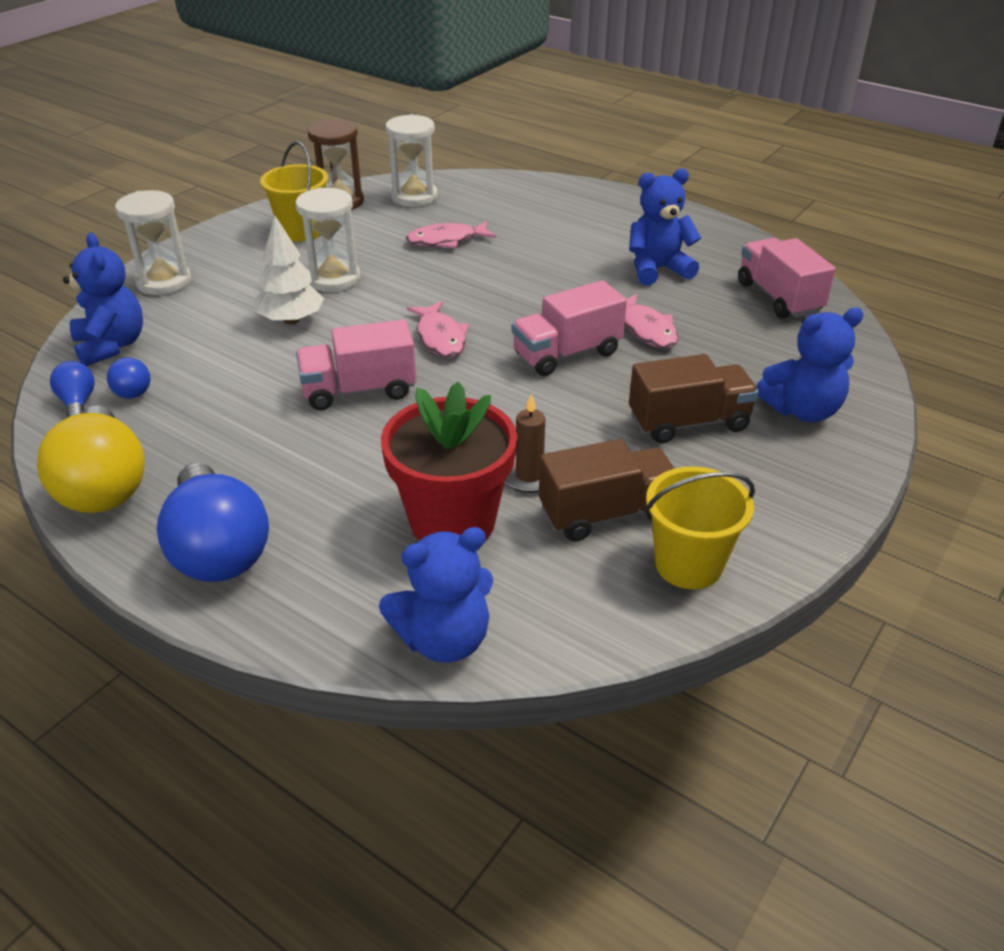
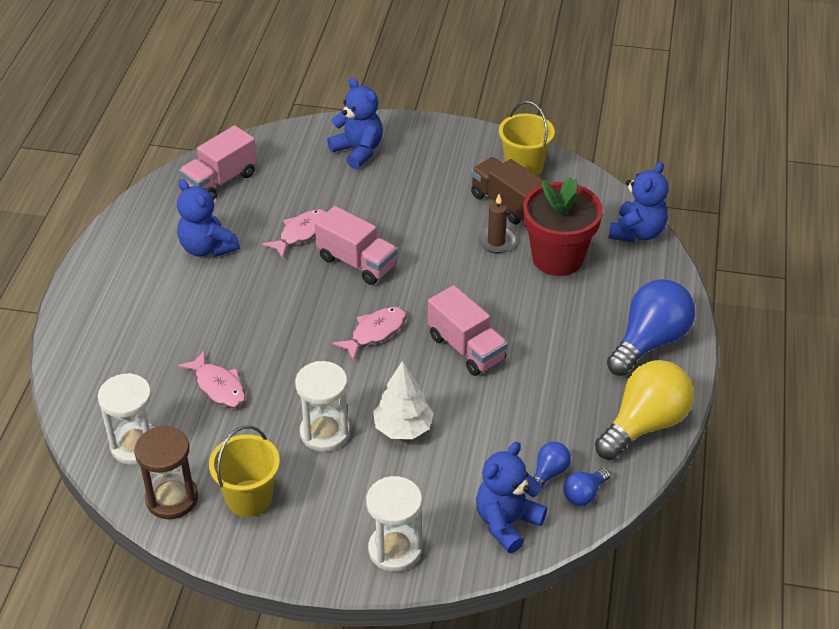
camera: 115 degrees left, 5 degrees up
(444, 639) = (637, 232): blue teddy bear -> blue teddy bear turned 75 degrees clockwise
(688, 422) = (401, 192): brown truck -> none

